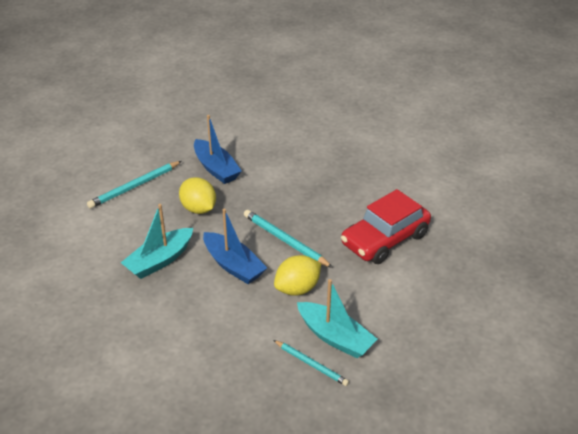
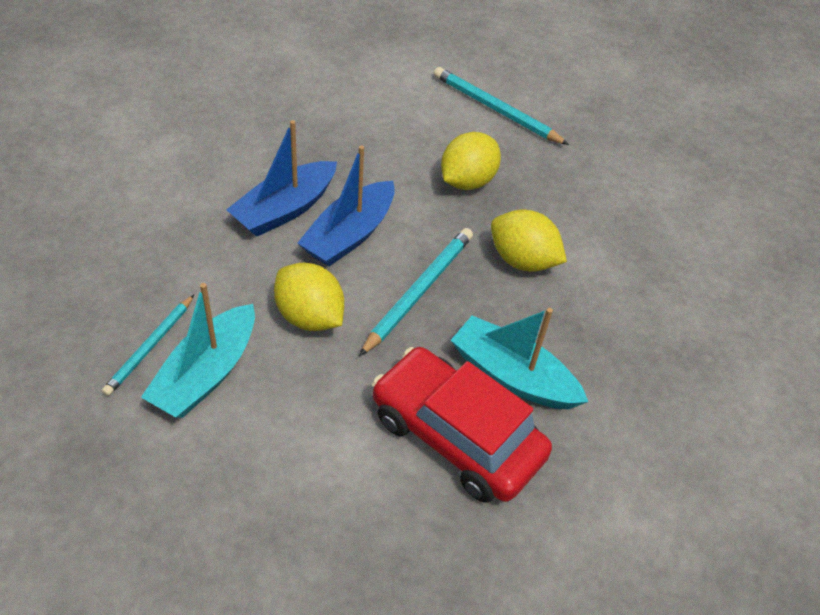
camera: 75 degrees right, 10 degrees up
(160, 260) = (346, 157): turquoise boat -> turquoise boat (512, 376)
(216, 168) = (571, 188): blue boat -> blue boat (285, 209)
(269, 197) = (522, 260): none -> yellow lemon

